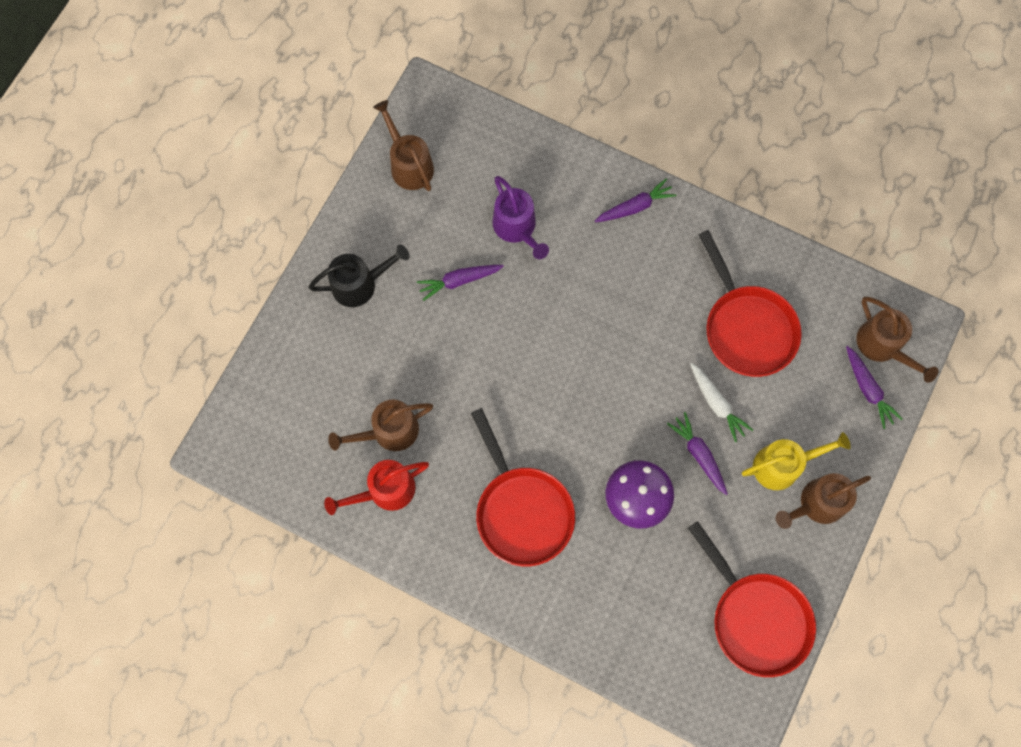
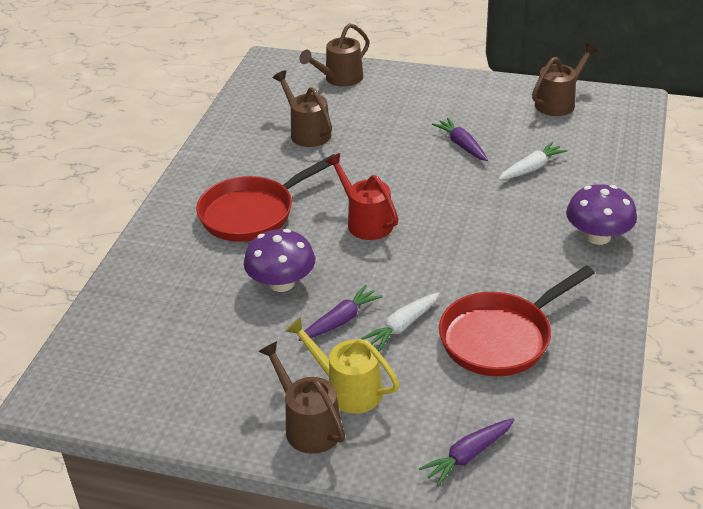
camera: 80 degrees right, 35 degrees down
(360, 284) = (434, 97): black watering can -> none
(385, 491) = (254, 139): red watering can -> red watering can (365, 222)
(517, 228) = (531, 168): purple watering can -> white carrot
(635, 207) = (598, 236): purple carrot -> purple mushroom
(755, 617) = (167, 390): red pan -> none
(782, 465) = (347, 389): yellow watering can -> yellow watering can turned 150 degrees clockwise
(883, 346) = (532, 464): brown watering can -> brown watering can (339, 79)

